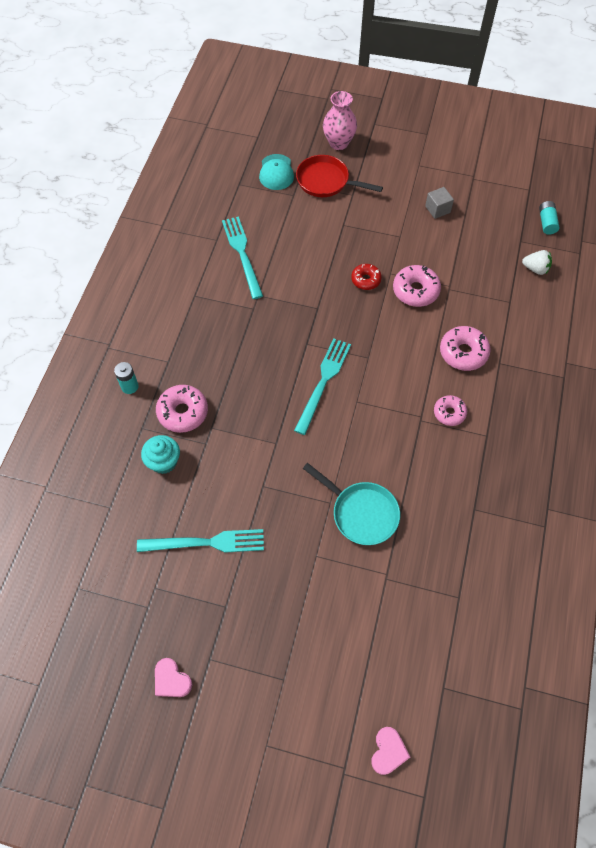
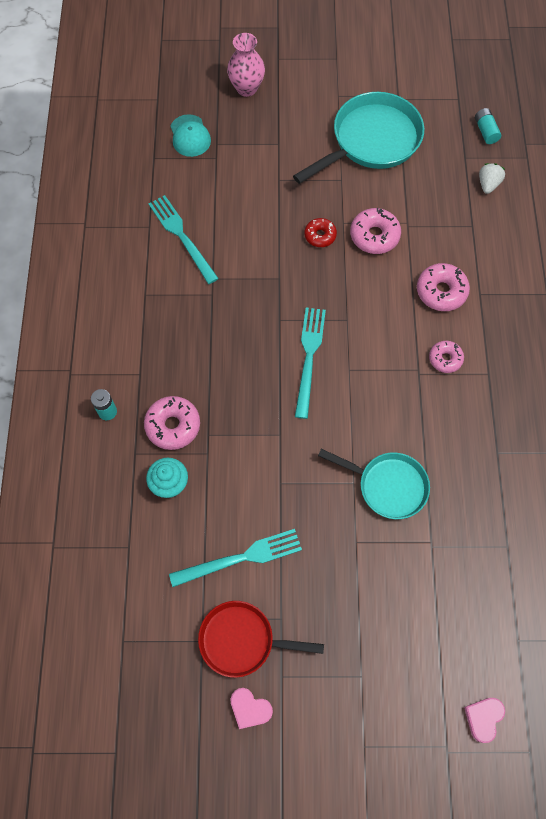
camera: 15 degrees left, 5 degrees up
(326, 181) = (246, 135): red pan -> red pan (242, 640)
(388, 751) = (483, 718): pink heart -> pink heart turned 150 degrees counterclockwise
(437, 209) = (371, 141): grey cube -> turquoise pan
(535, 269) = (488, 184): white strawberry -> white strawberry turned 75 degrees counterclockwise

